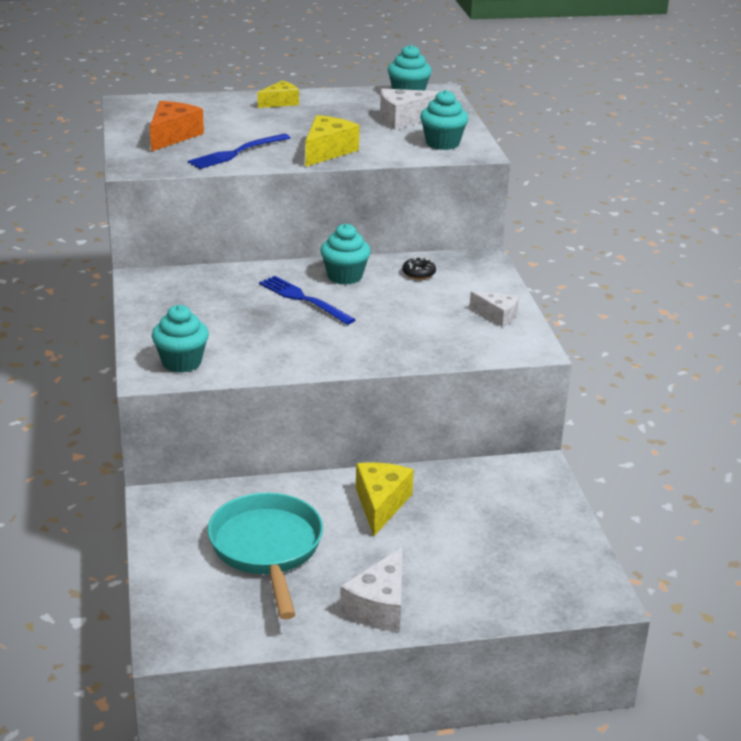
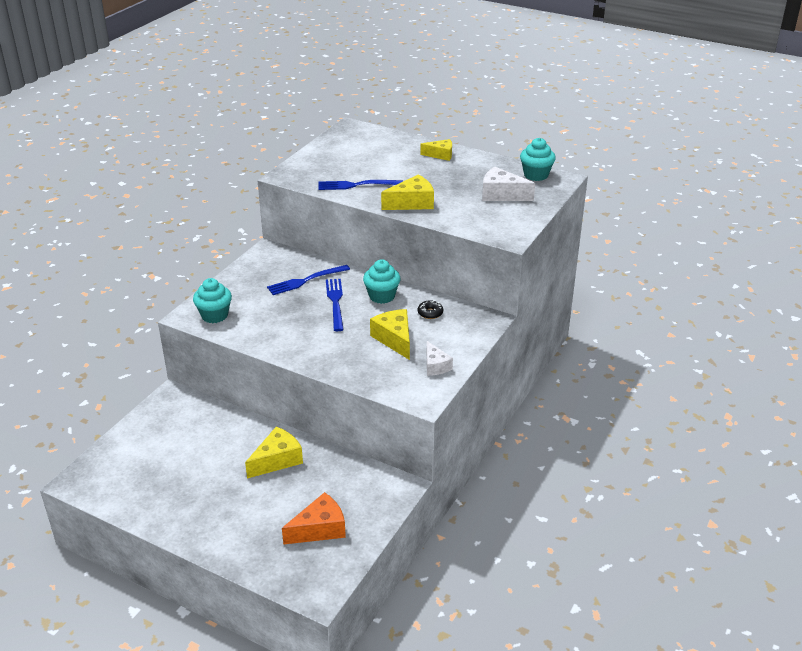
camera: 40 degrees right, 5 degrees up
(173, 136) = (338, 160): orange cheese -> orange cheese (319, 529)
(236, 292) = (305, 281): none -> blue fork
(267, 549) = (185, 454): turquoise pan -> none
(379, 606) = (194, 522): white cheese -> none
(420, 309) = (394, 339): none -> yellow cheese
(442, 143) = (497, 223): turquoise cupcake -> none

